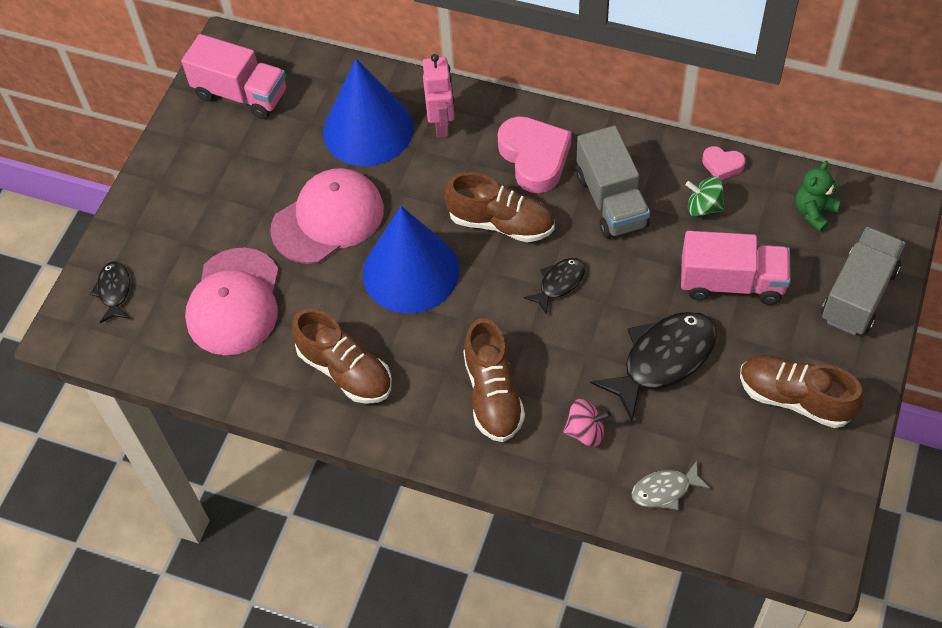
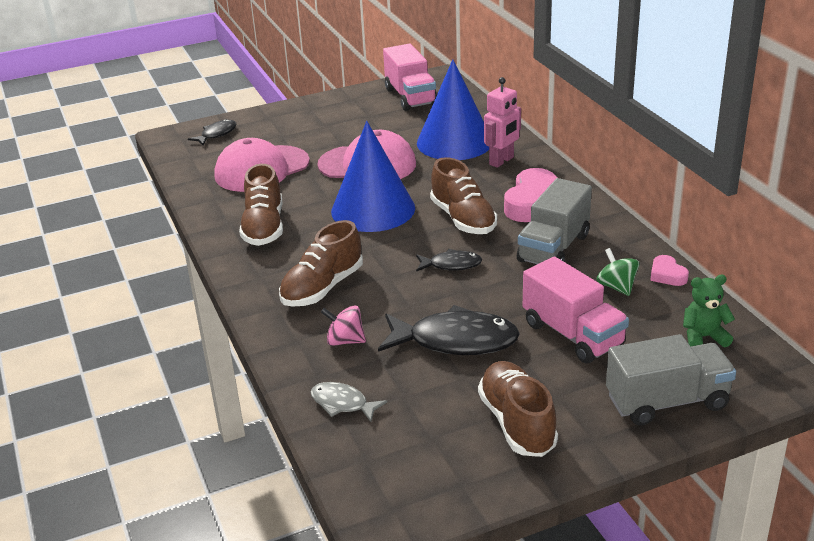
camera: 45 degrees right, 25 degrees down
(585, 431) = (345, 341): pink spinning top -> pink spinning top turned 150 degrees clockwise

